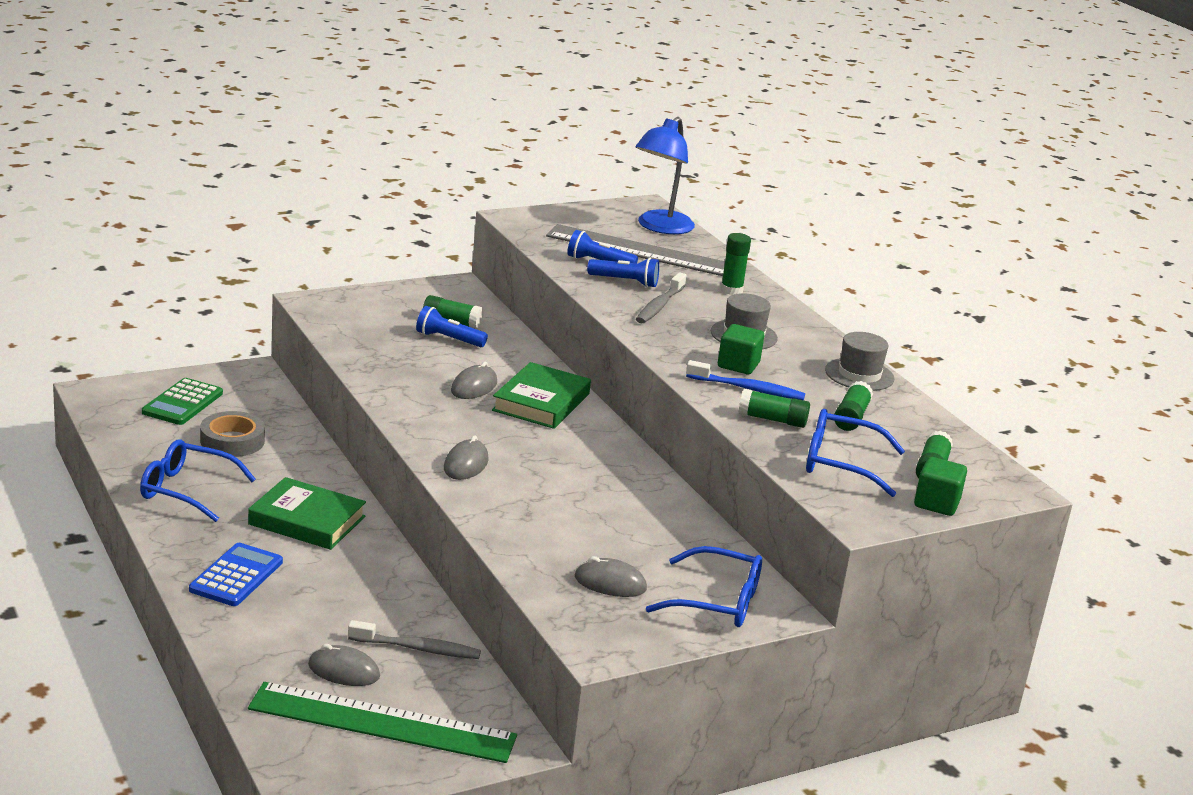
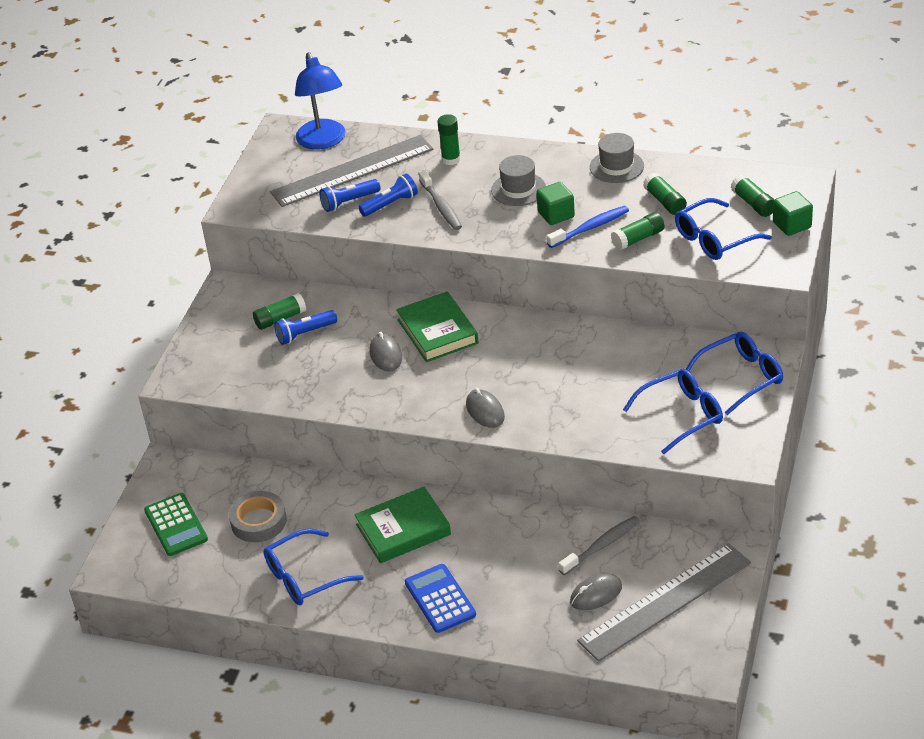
camera: 40 degrees left, 15 degrees up
(382, 723) = (665, 602): green ruler -> grey ruler
(610, 583) = (682, 415): grey mouse -> blue glasses

